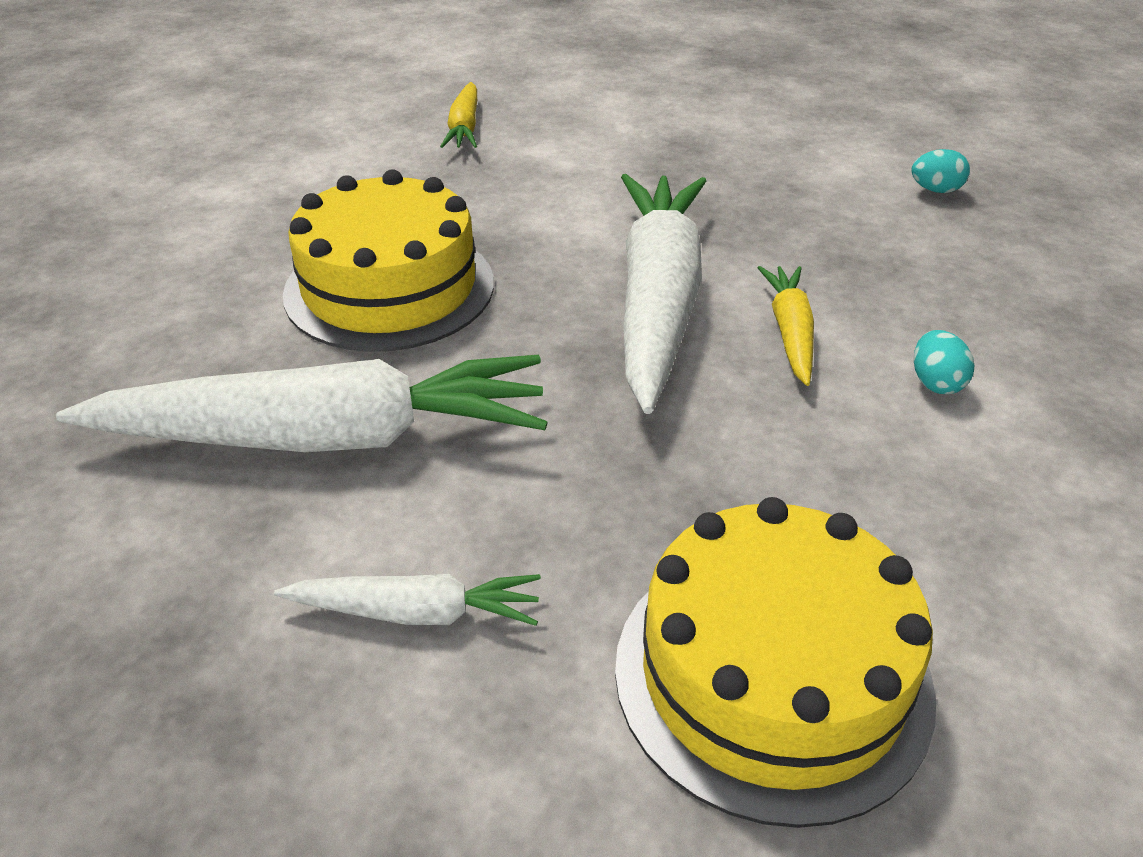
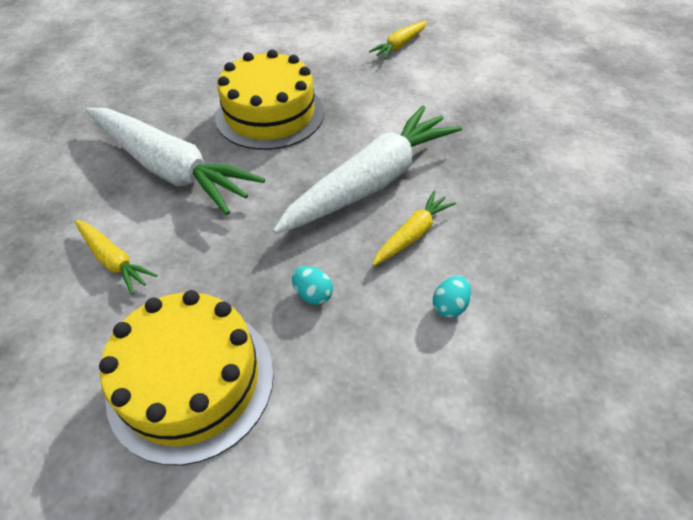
camera: 40 degrees right, 10 degrees up
(416, 612) = (114, 260): white carrot -> yellow carrot
(935, 190) = (613, 200): turquoise egg -> turquoise egg (313, 294)

